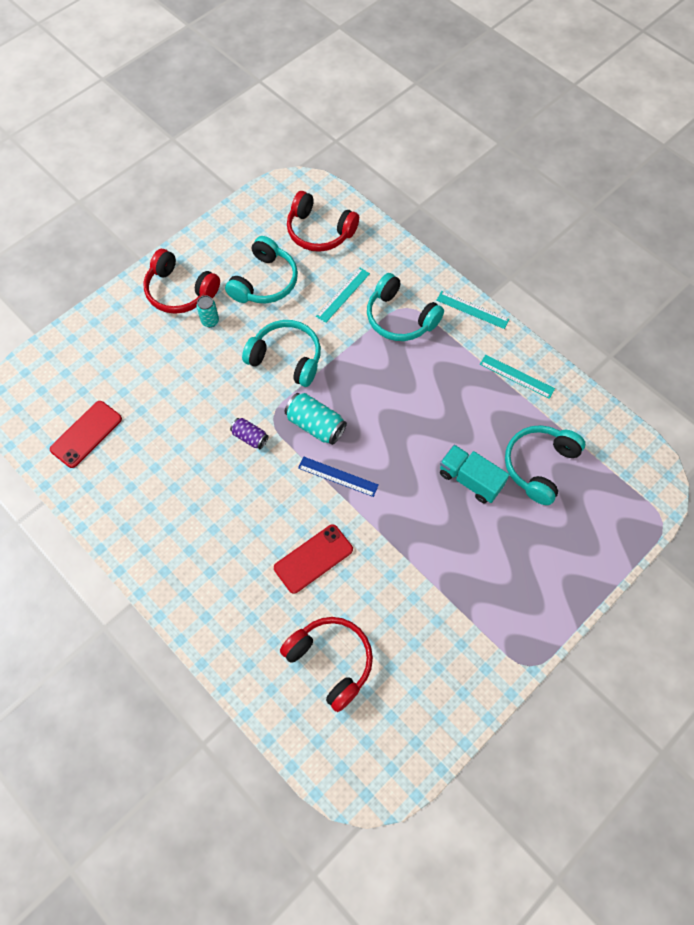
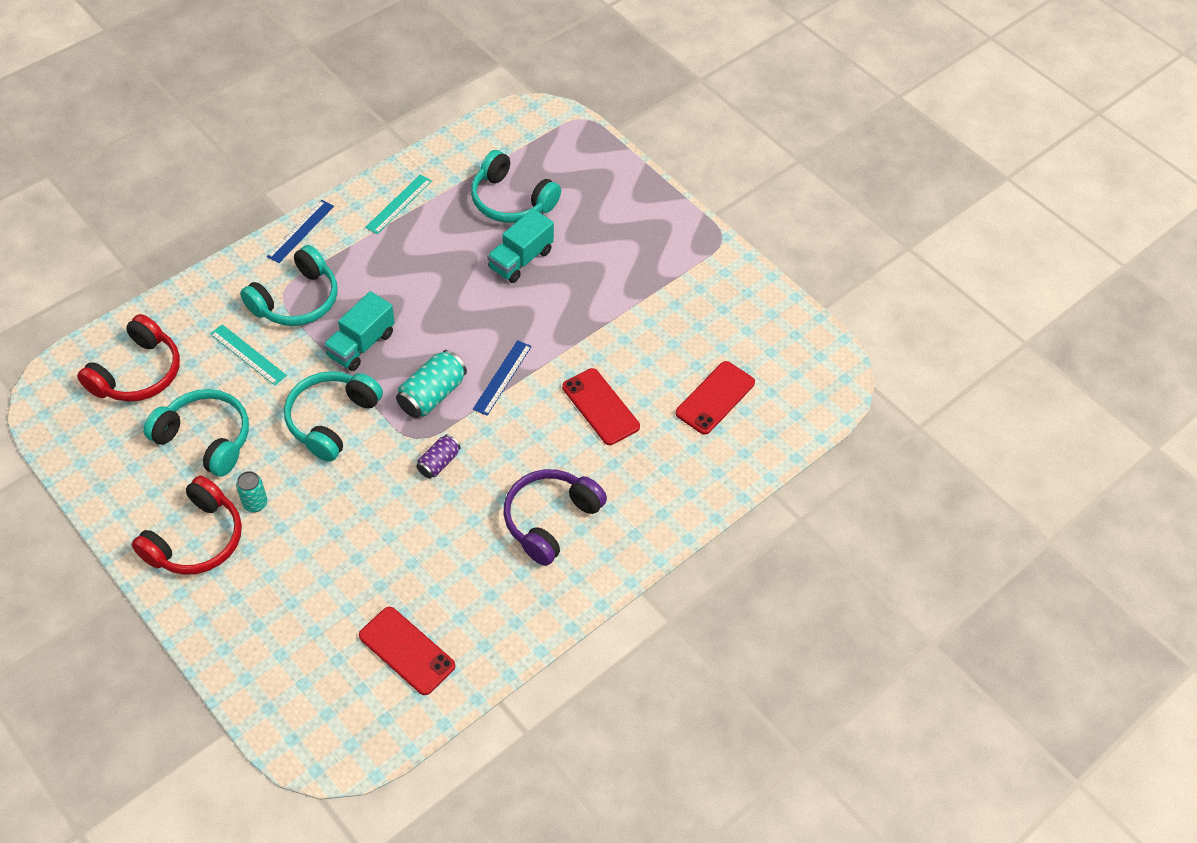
camera: 90 degrees left, 10 degrees down
(198, 525) = (550, 520): none -> purple headphones
(331, 661) = (715, 398): red headphones -> red phone
(361, 368) = (361, 345): none -> turquoise truck
(472, 310) = (301, 231): turquoise ruler -> blue ruler

